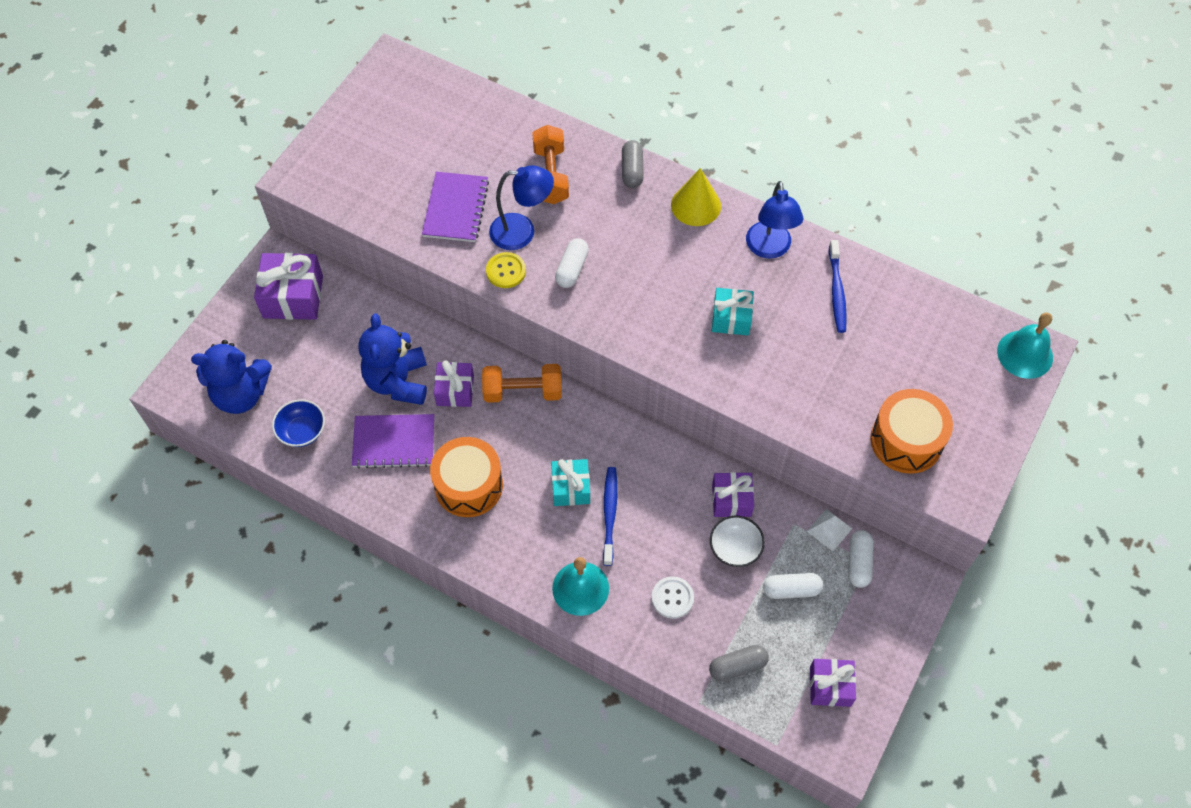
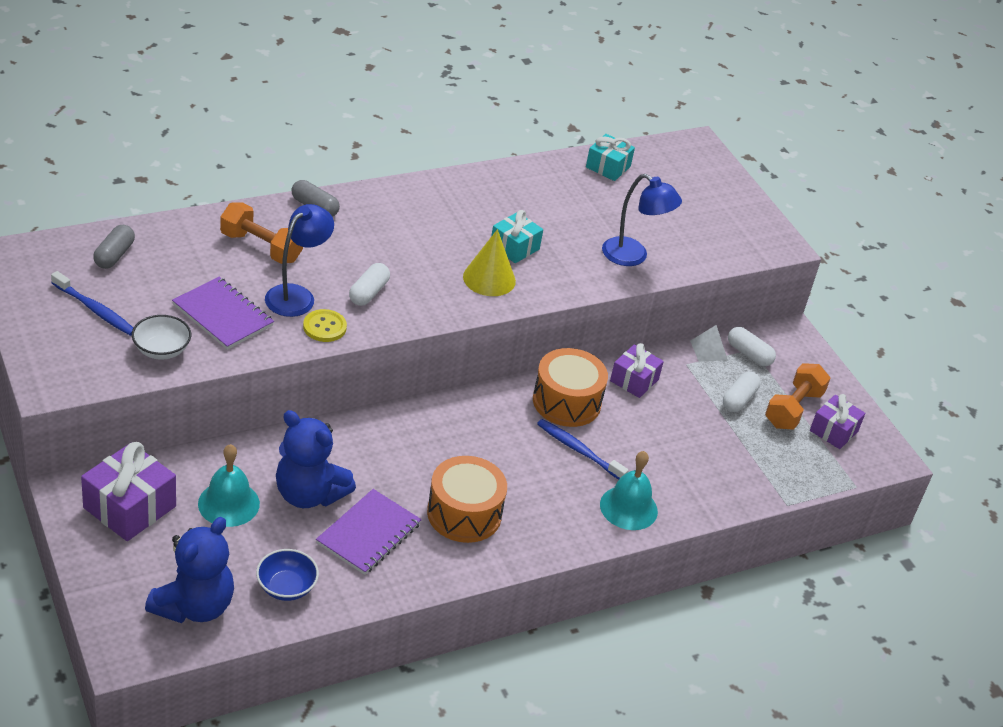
camera: 60 degrees left, 20 degrees down
(455, 390) = (360, 465): purple gift -> none
(523, 391) = (409, 427): orange dumbbell -> orange dumbbell (793, 409)
(571, 488) = (531, 456): turquoise gift -> turquoise gift (608, 167)
(572, 269) = (369, 293): white capsule -> white capsule turned 60 degrees clockwise
(672, 598) = (687, 463): white button -> none
(696, 205) = (390, 199): yellow cone -> yellow cone (489, 278)
(735, 548) = (677, 405): white bowl -> white bowl (161, 350)
(737, 666) = (776, 466): grey capsule -> grey capsule (114, 255)
(769, 249) = (475, 193): blue lamp -> blue lamp (633, 256)
(837, 291) = (550, 189): blue toothbrush -> blue toothbrush (95, 310)
(906, 440) = (708, 239): orange drum -> orange drum (566, 402)
(1025, 354) = (695, 150): turquoise bell -> turquoise bell (228, 503)

